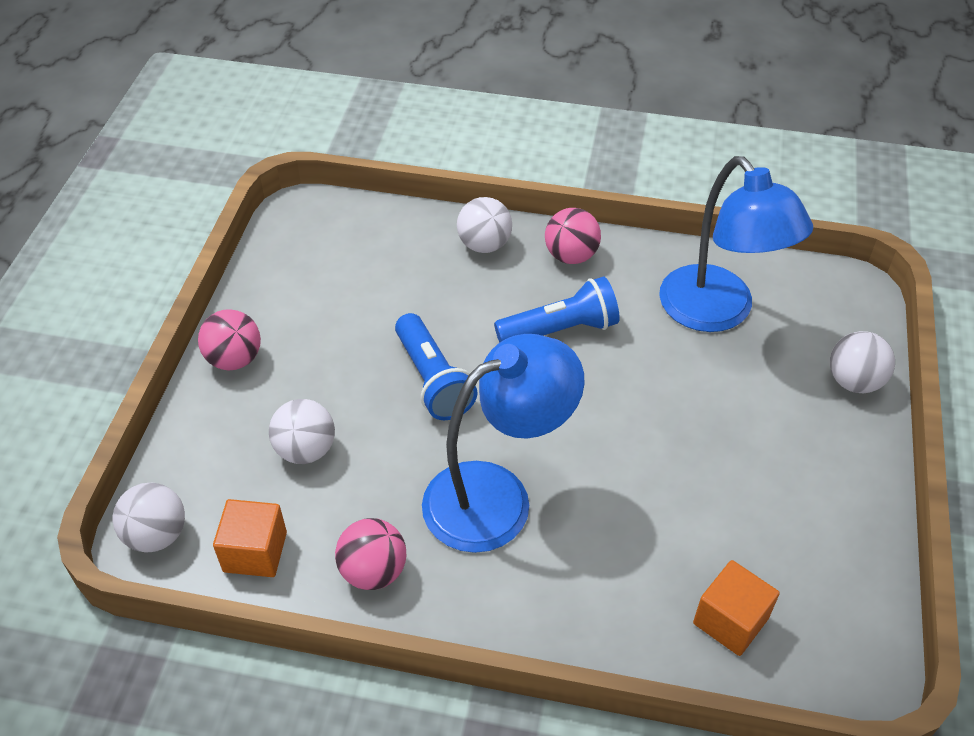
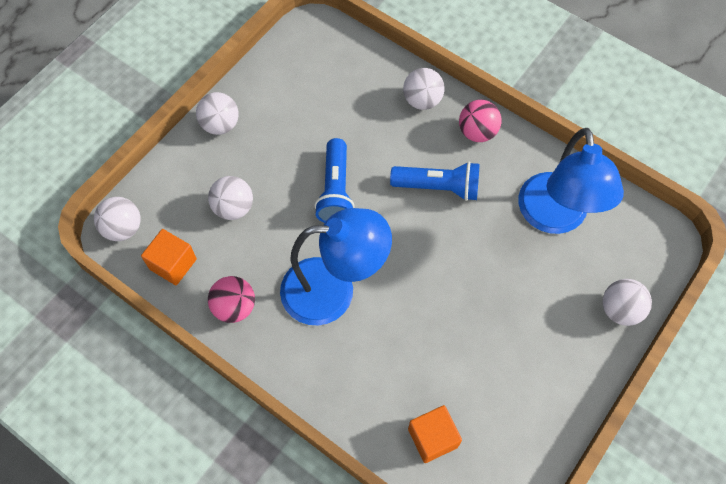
camera: 25 degrees right, 15 degrees up
(234, 359) = (220, 125): pink ball -> white ball

